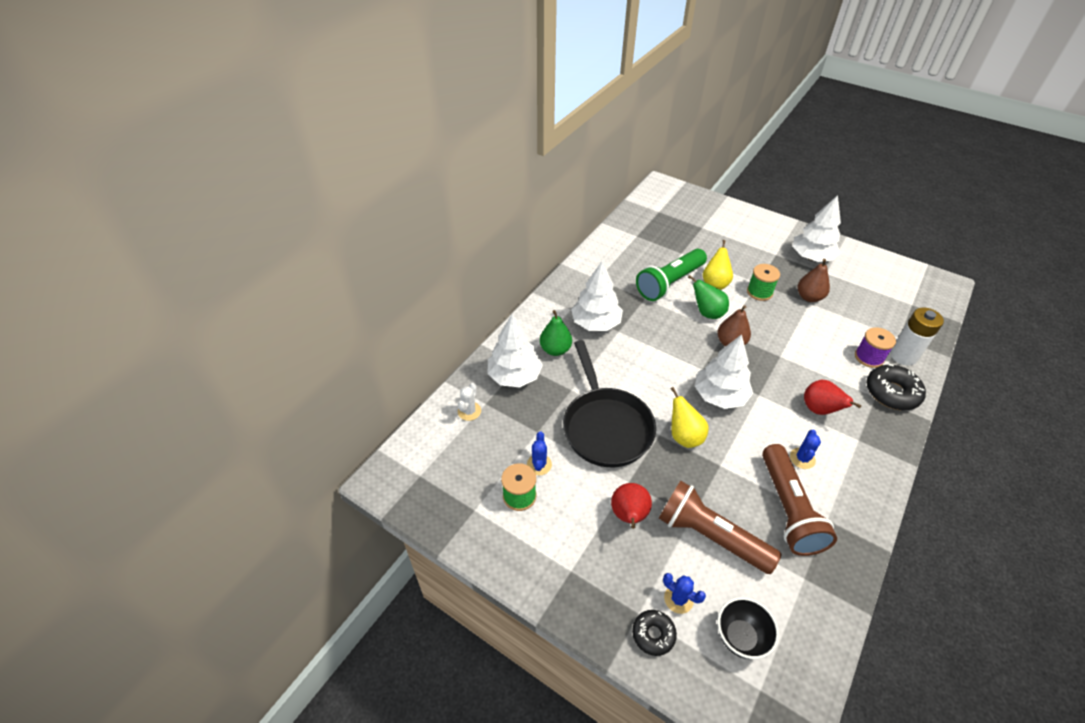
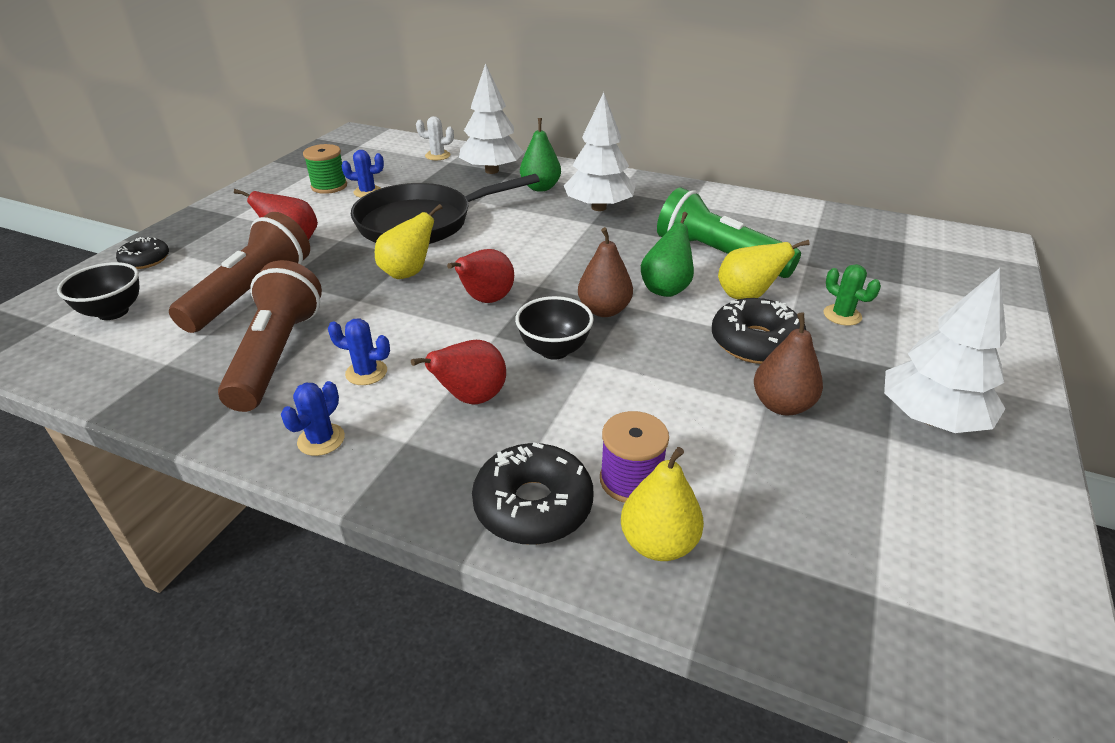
camera: 80 degrees right, 10 degrees down
(678, 599) = (178, 273): blue cactus -> blue cactus (321, 440)
(720, 396) = (486, 300): white tree -> red pear
(733, 256) = (842, 315): none -> green cactus
(759, 292) = (755, 342): green spool -> black donut
(772, 370) = (554, 350): none -> black bowl
(788, 509) = (277, 354): brown flashlight -> brown flashlight turned 105 degrees clockwise
(903, 356) = (658, 543): white battery -> yellow pear

